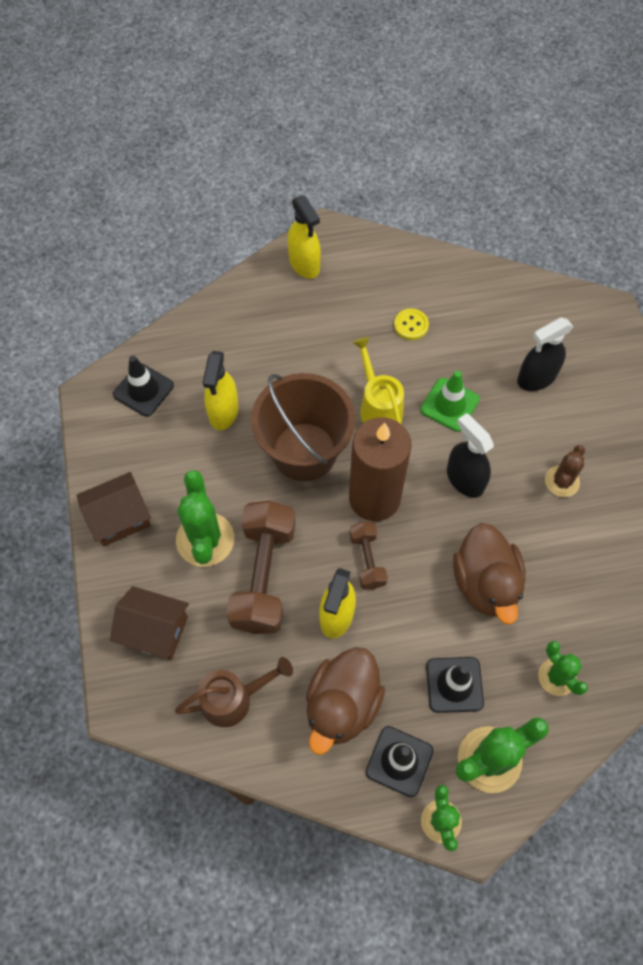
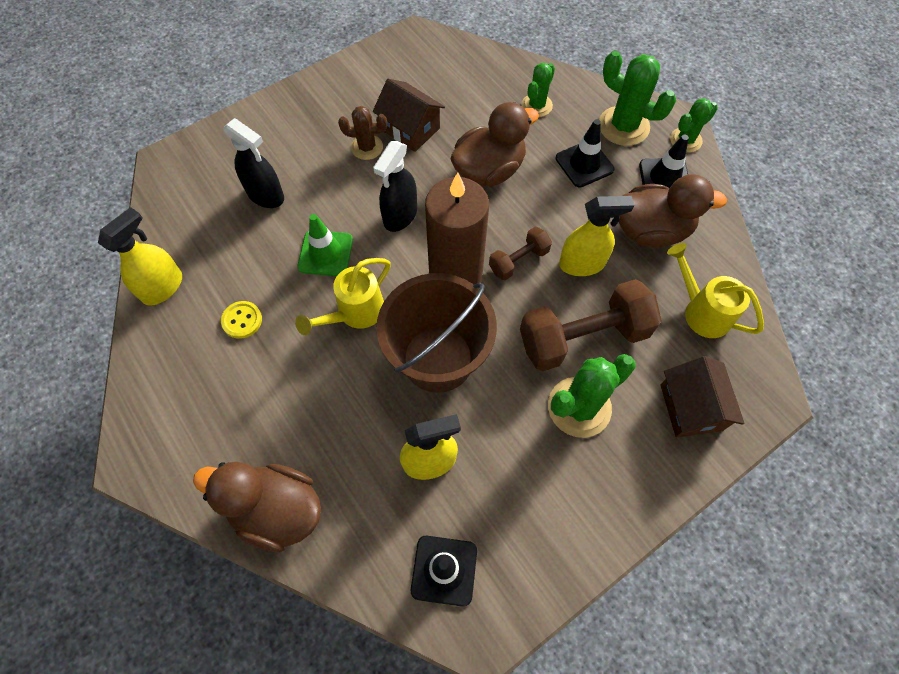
camera: 115 degrees left, 0 degrees up
(119, 517) = (606, 507): brown house -> brown house (410, 129)
(233, 699) = (701, 311): brown watering can -> yellow watering can
(244, 305) = (277, 510): none -> brown duck
(304, 264) = (191, 467): yellow spray bottle -> yellow spray bottle (163, 287)

